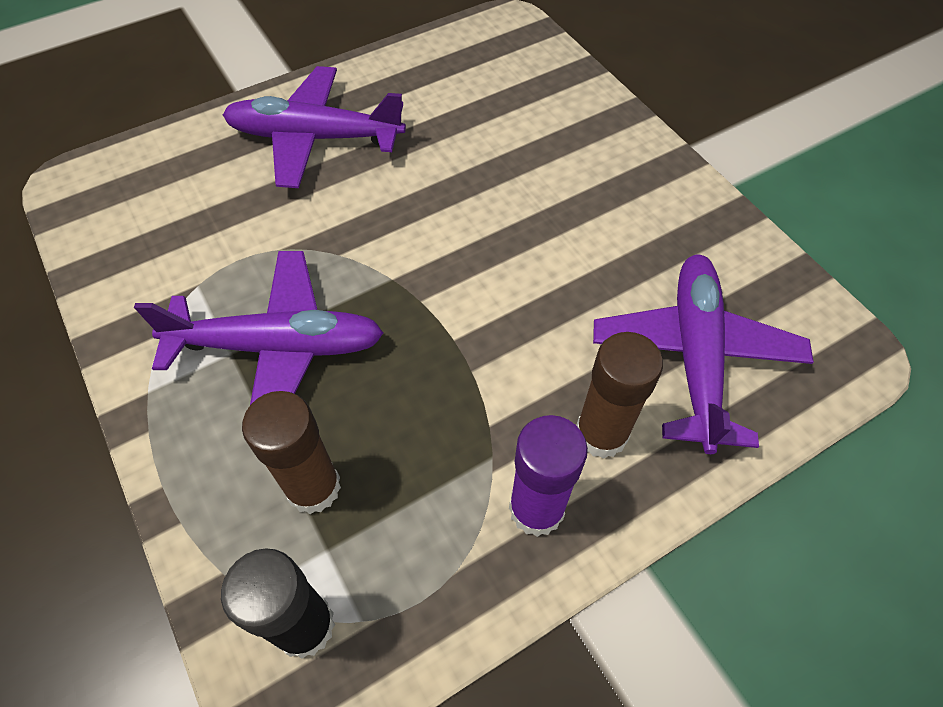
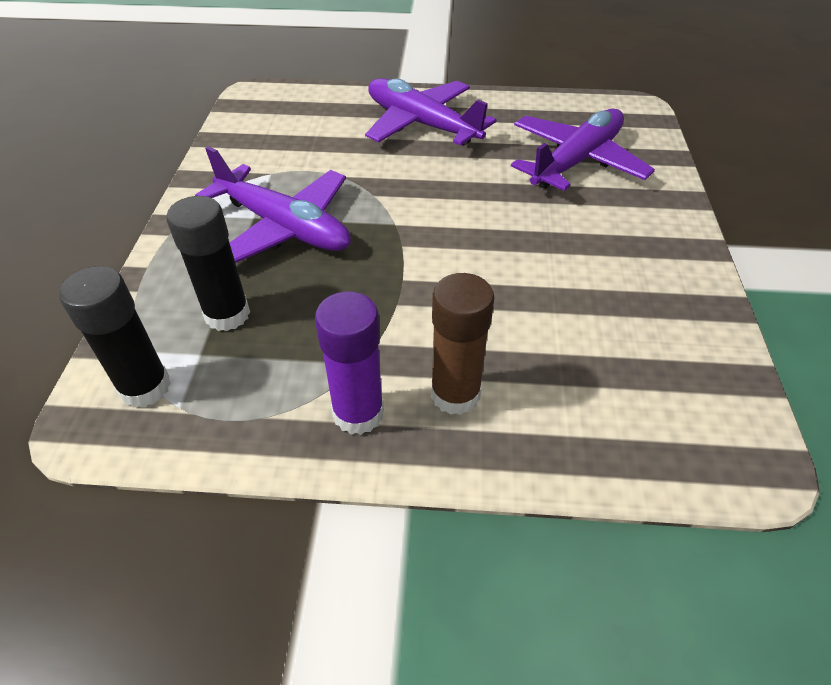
camera: 35 degrees right, 10 degrees down
(313, 487) = (227, 314): brown glue stick -> black glue stick
(695, 355) = (587, 385): purple plane -> purple plane (576, 161)

